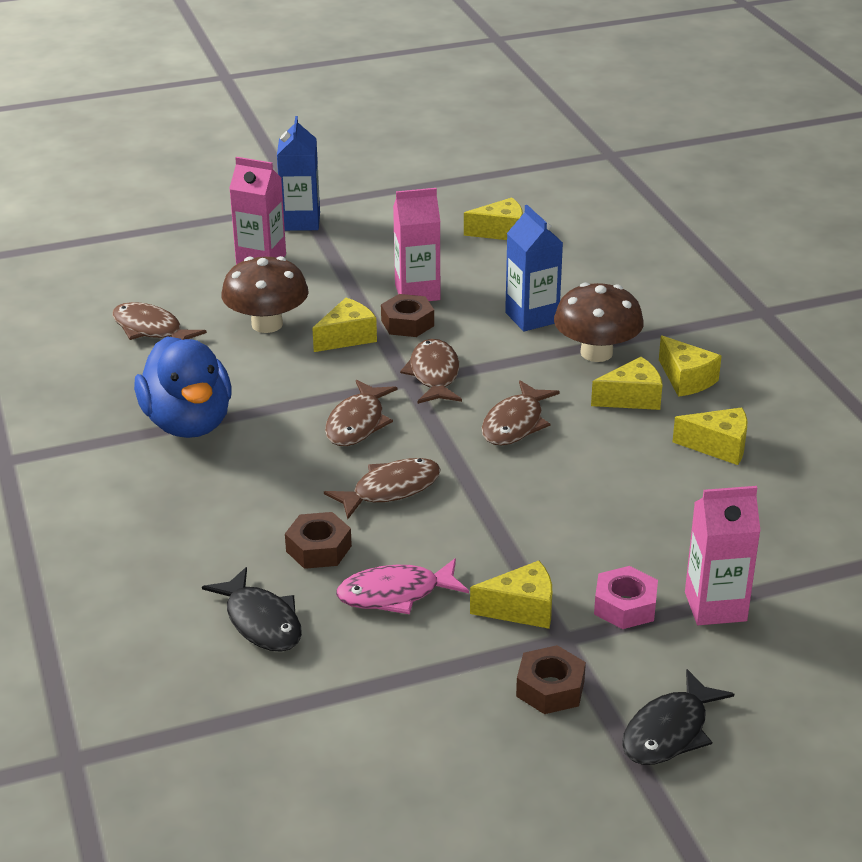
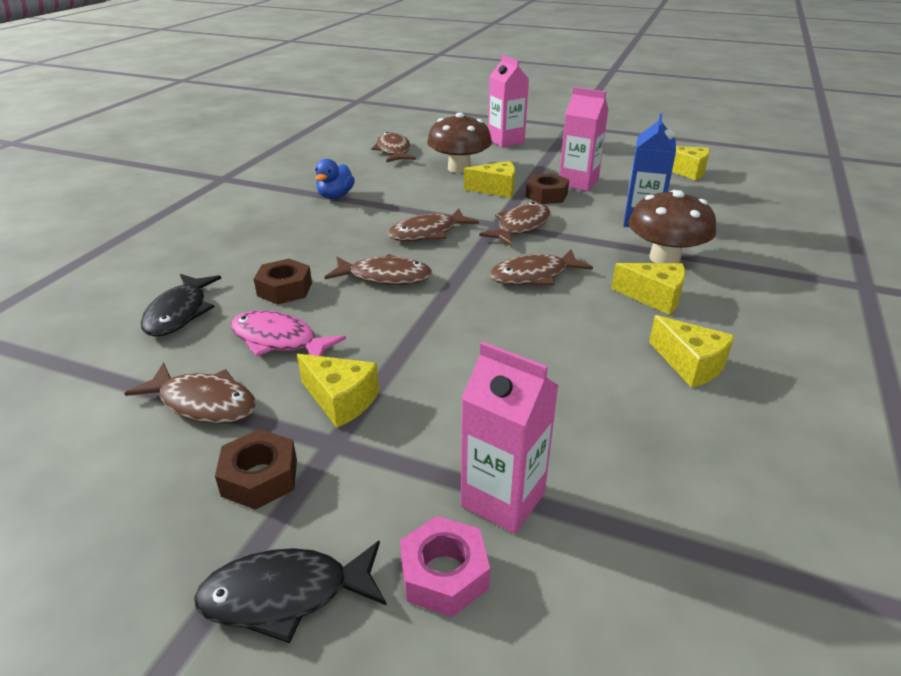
camera: 40 degrees right, 0 degrees up
(188, 423) = (335, 196): blue duck -> blue duck, size x0.51
(301, 222) = (558, 132): blue carton -> none
(422, 671) = (203, 403): none -> brown fish
(625, 606) = (422, 447): pink nut -> pink nut (444, 574)
(686, 379) = (723, 304): yellow cheese -> none

